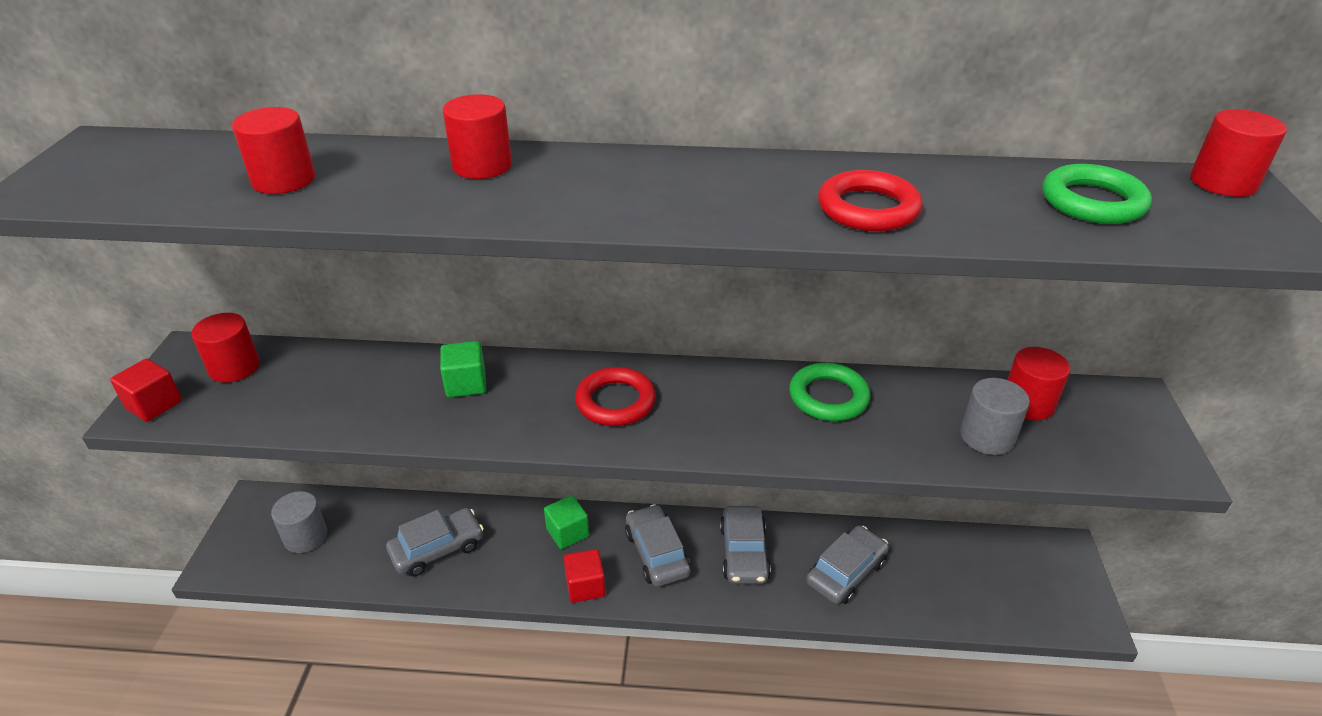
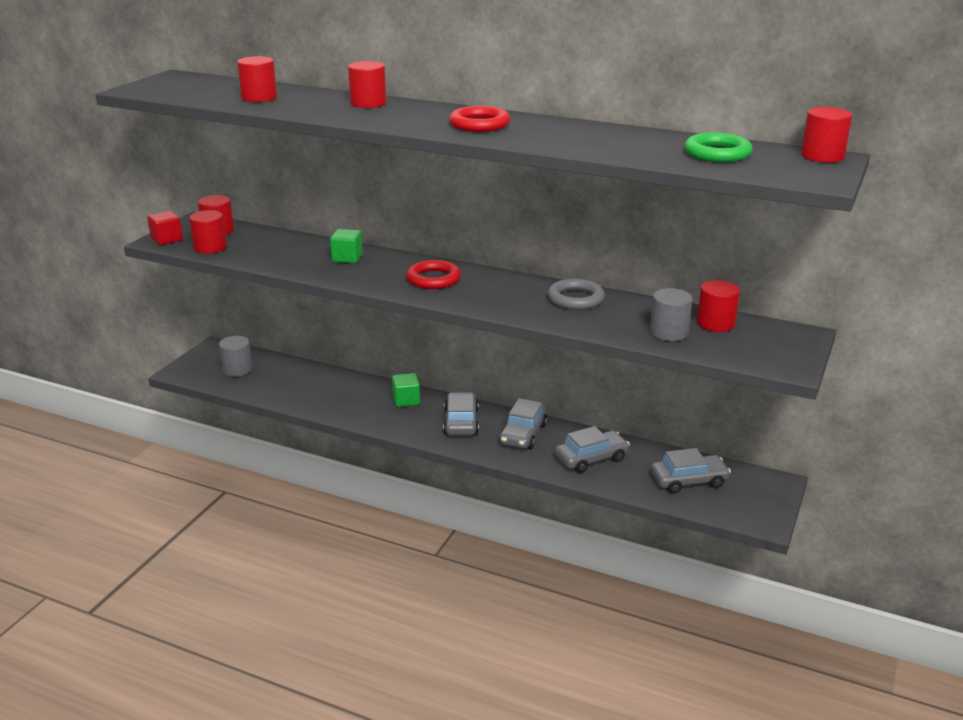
camera: 20 degrees right, 10 degrees down
(237, 408) = (210, 247): none -> red cylinder
(437, 549) = (316, 391): grey car -> grey car (689, 481)
(585, 586) = (402, 428): red cube -> none
(828, 397) = (575, 299): green ring -> grey ring
(868, 209) = (570, 141): red ring -> red ring (479, 124)

